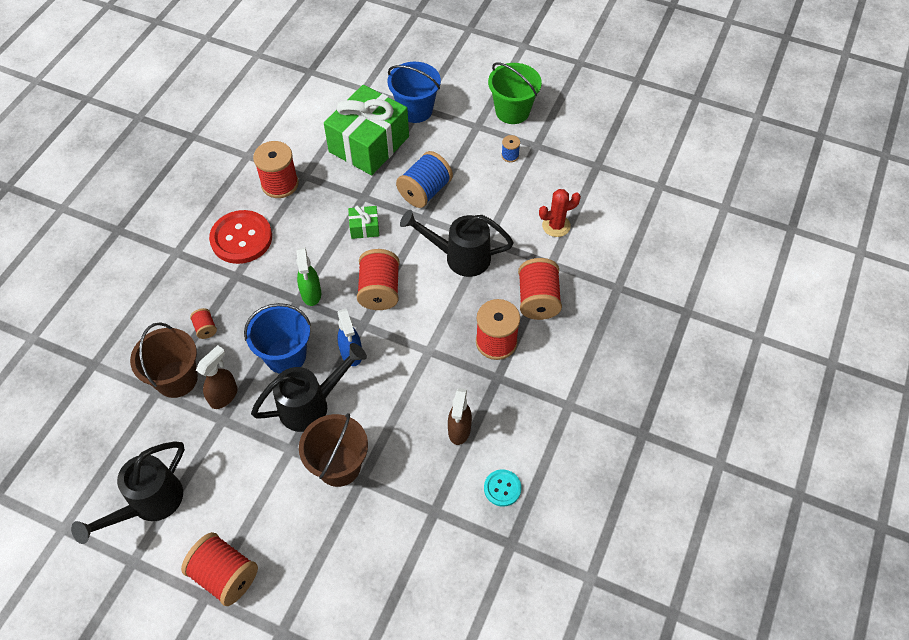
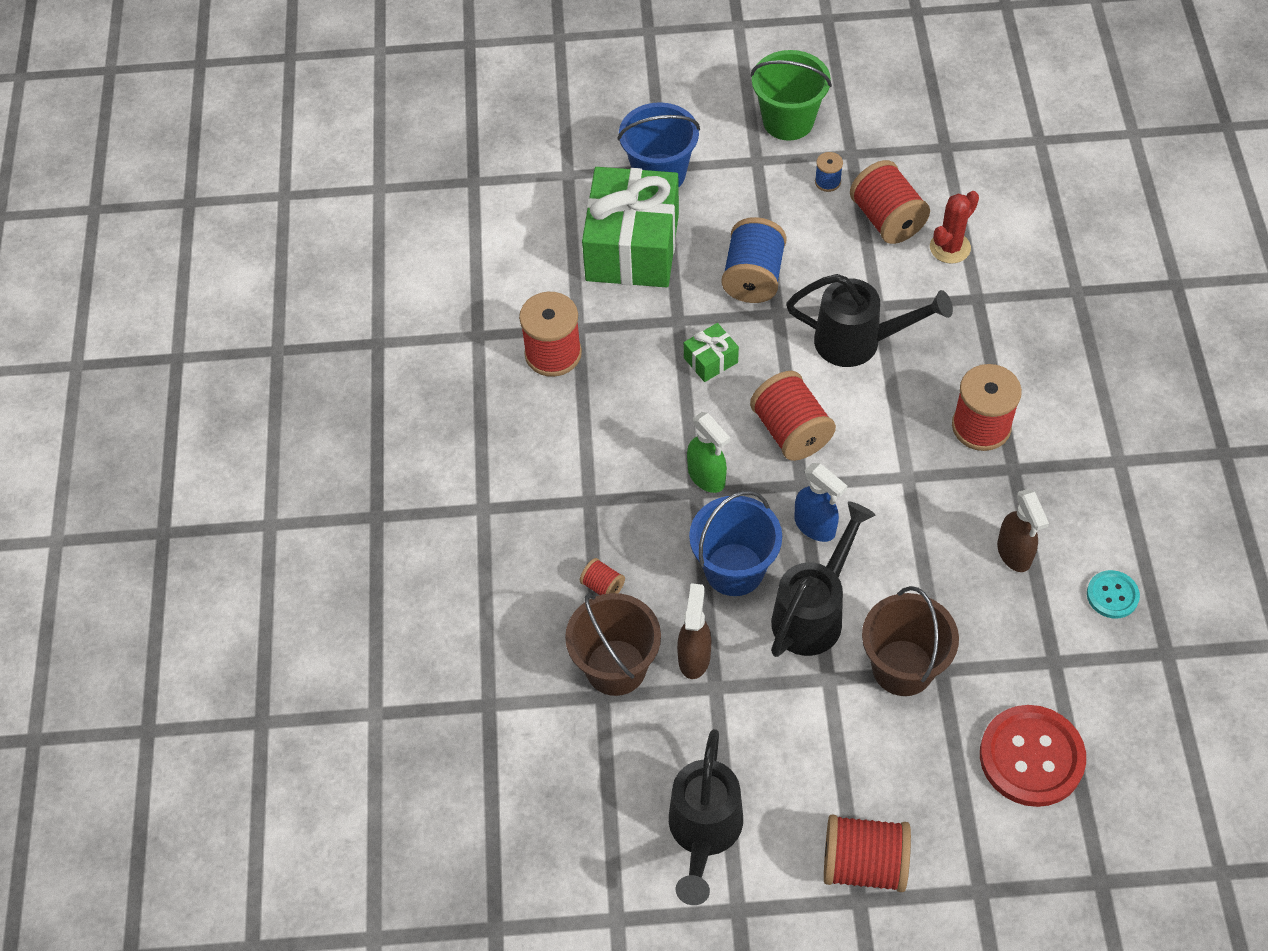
camera: 25 degrees left, 0 degrees up
(241, 238) = (558, 449): red button -> red button (1031, 757)
(459, 257) = (859, 342): black watering can -> black watering can turned 150 degrees counterclockwise
(538, 299) = (993, 351): red spool -> red spool (887, 219)

